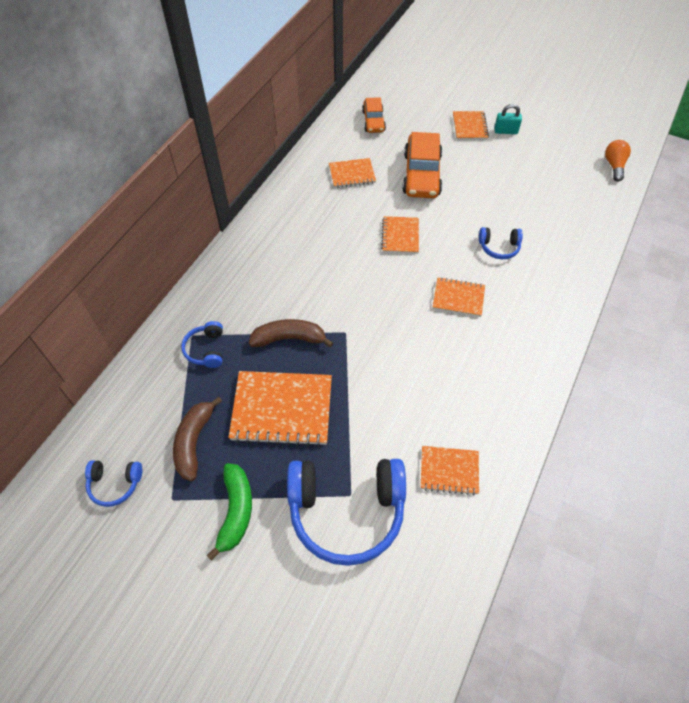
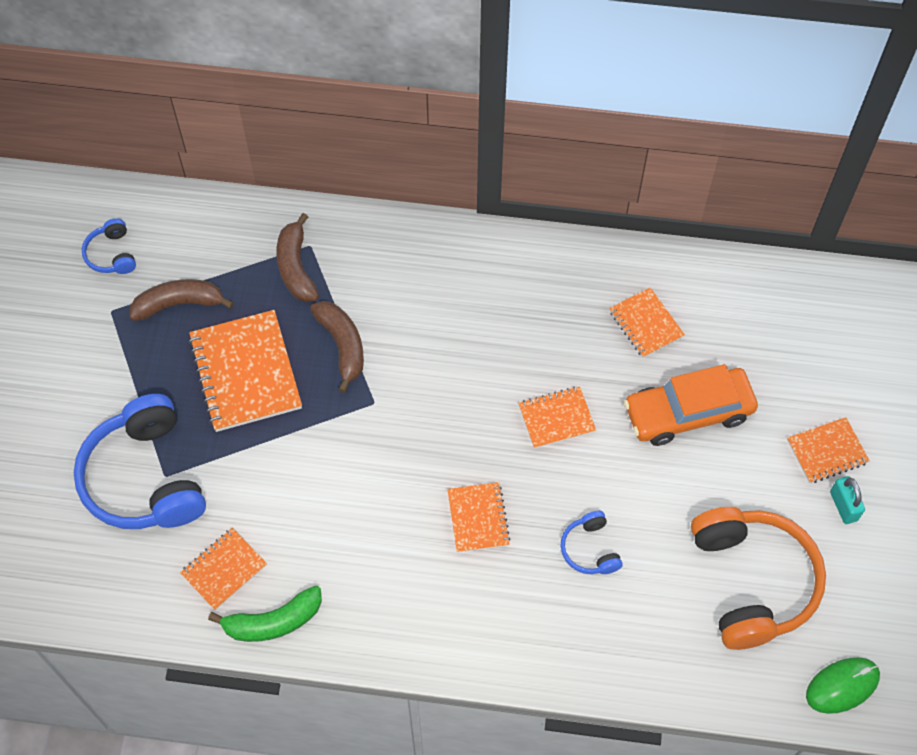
camera: 70 degrees right, 5 degrees up
(206, 349) = (296, 267): blue headphones -> brown banana
(235, 511) = (115, 373): green banana -> green banana (273, 621)
(373, 121) = (771, 316): orange car -> none
(449, 471) = (224, 569): orange notebook -> orange notebook turned 60 degrees clockwise
(542, 181) = (752, 582): none -> orange headphones
(614, 166) = (842, 686): orange light bulb -> green mouse

